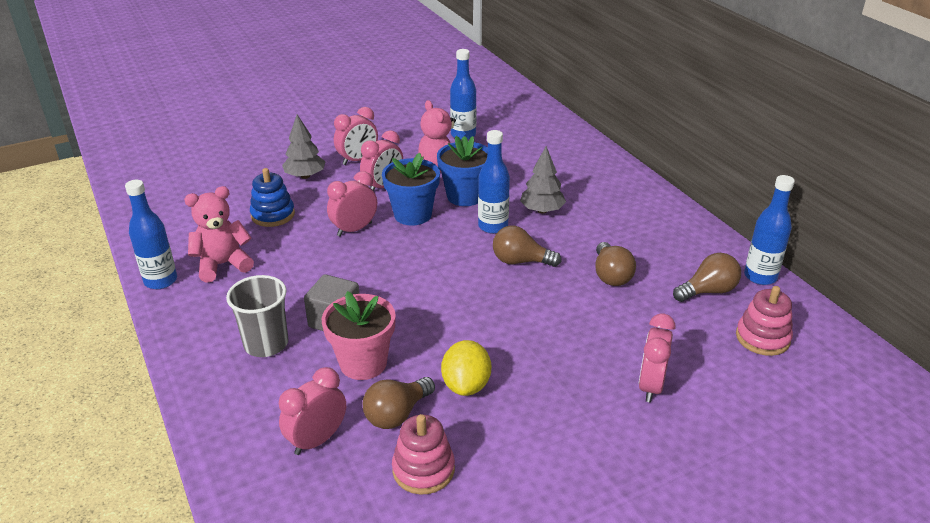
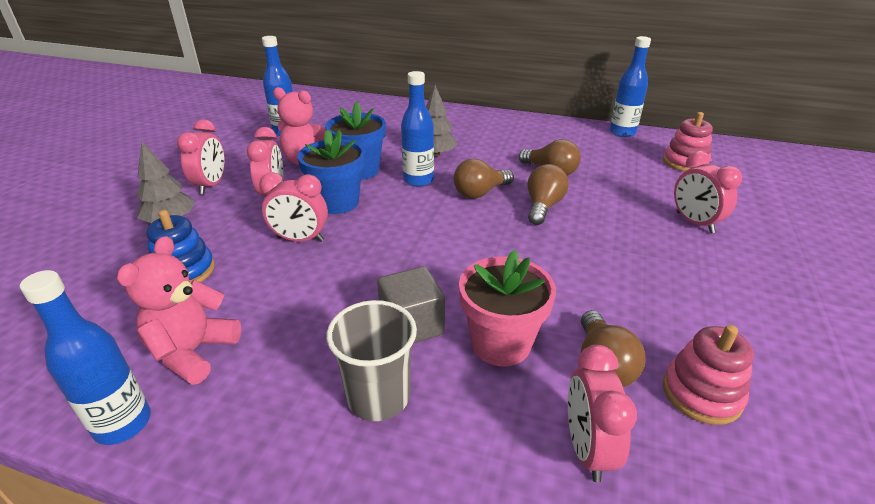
camera: 45 degrees left, 0 degrees up
(354, 229) = (300, 239): pink clock -> pink clock turned 90 degrees counterclockwise
(466, 385) = (604, 301): yellow lemon -> none
(708, 291) = (615, 153): brown light bulb -> brown light bulb (543, 206)

